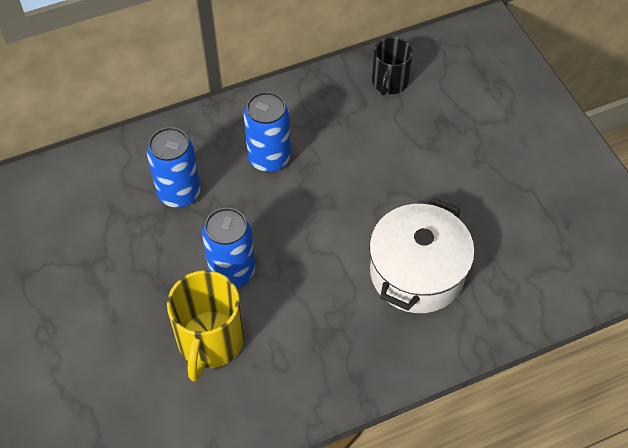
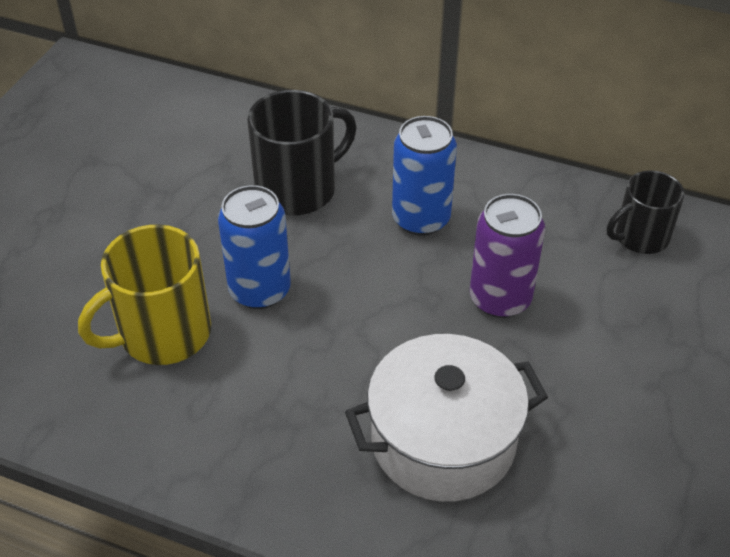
camera: 45 degrees right, 10 degrees down
(179, 193) = (298, 189): blue can -> black mug
(360, 173) = (500, 299): none -> purple can

